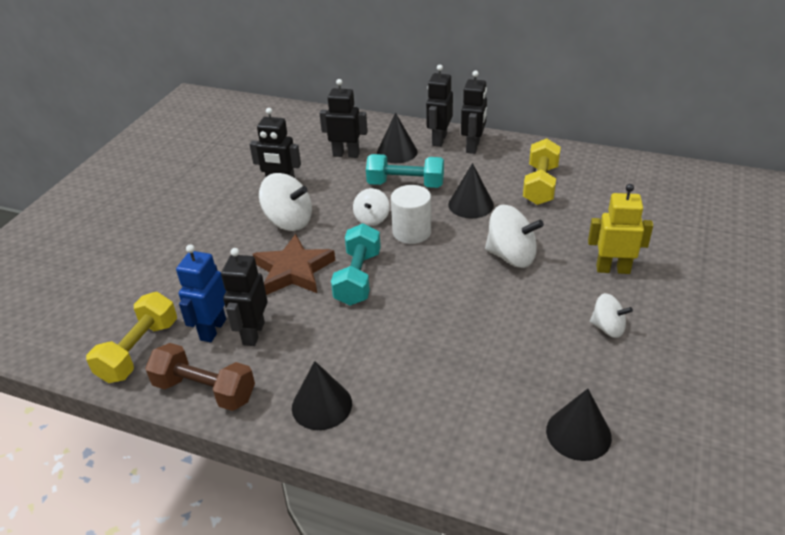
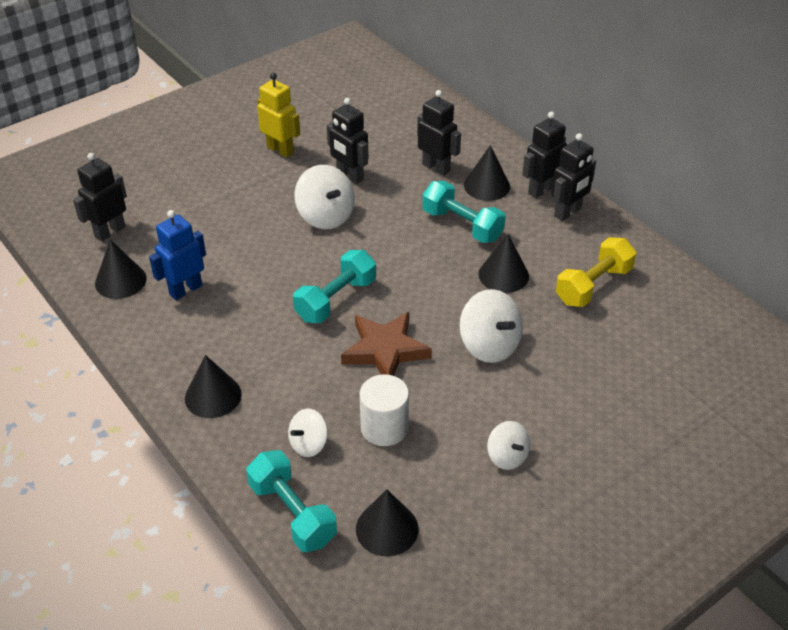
camera: 30 degrees right, 5 degrees up
(139, 351) = (120, 281): yellow dumbbell -> black cone
(205, 390) = (141, 338): brown dumbbell -> none
(253, 333) = (212, 308): black robot -> black robot (110, 231)
(293, 270) = (289, 267): brown star -> brown star (385, 350)
(372, 219) = (399, 247): white spinning top -> white spinning top (308, 444)
(411, 232) = (422, 278): white cylinder -> white cylinder (384, 428)
(489, 466) = (292, 513): none -> turquoise dumbbell
(613, 269) = (572, 405): yellow robot -> yellow robot (280, 150)

